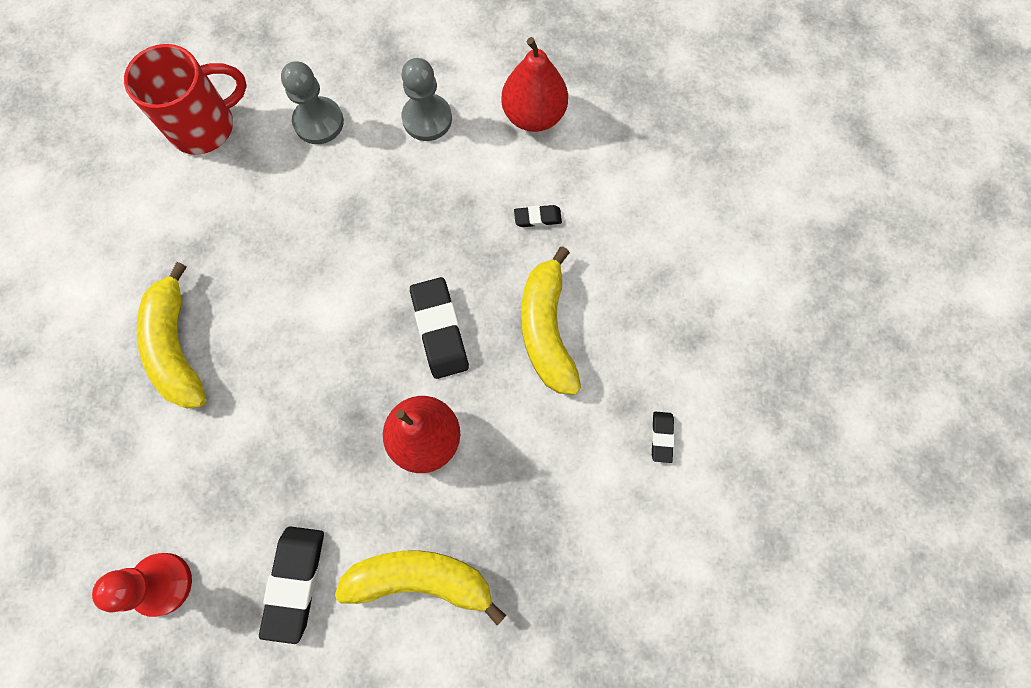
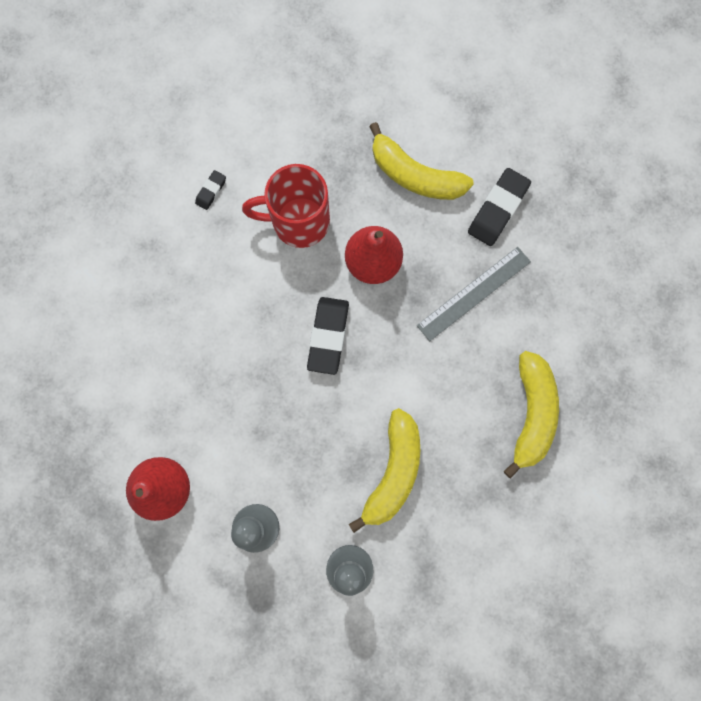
camera: 155 degrees left, 5 degrees up
(162, 583) = (587, 247): red pawn -> none
(205, 125) = (449, 613): red mug -> red mug (298, 222)
(289, 456) = (474, 293): none -> grey ruler
(537, 218) = (210, 392): black eraser -> none
(547, 329) = (250, 300): yellow banana -> yellow banana (393, 471)

